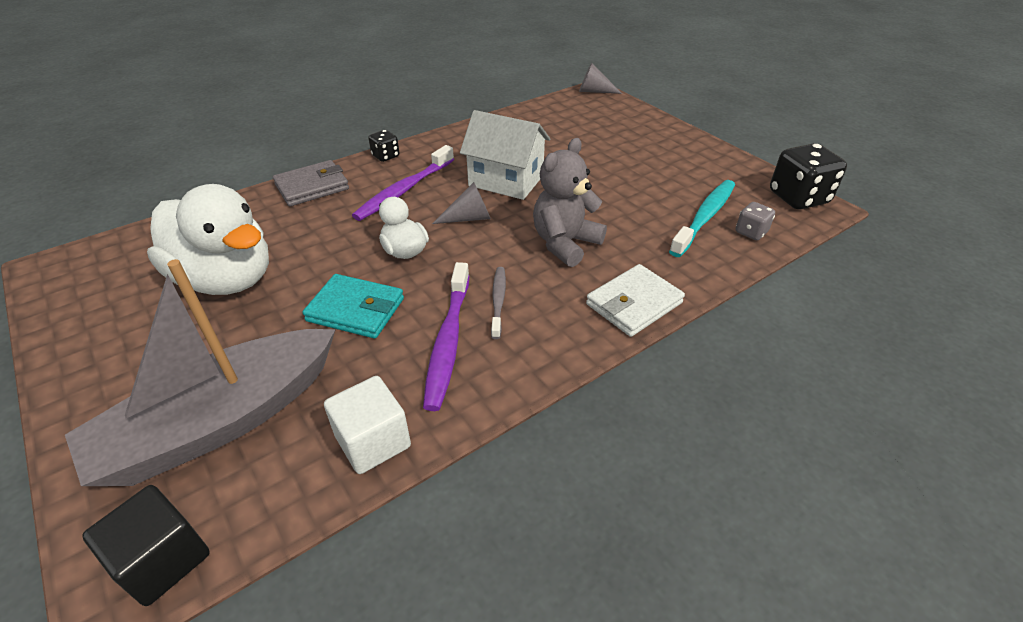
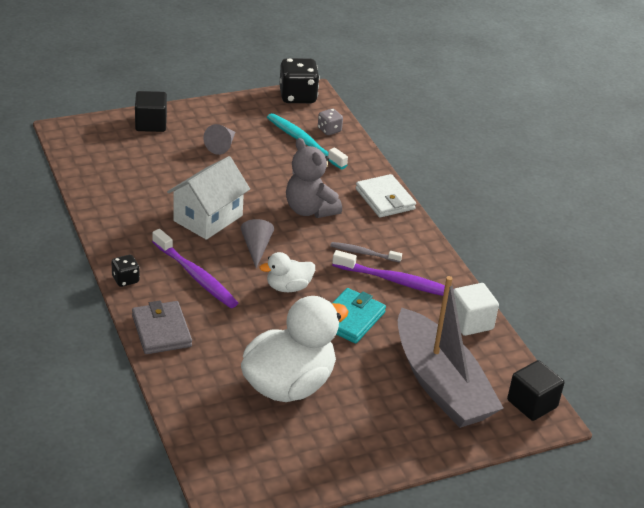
camera: 80 degrees left, 5 degrees down
(594, 91) = (64, 130): grey cone -> grey cone (222, 146)
(644, 125) = (151, 124): none -> black cube

